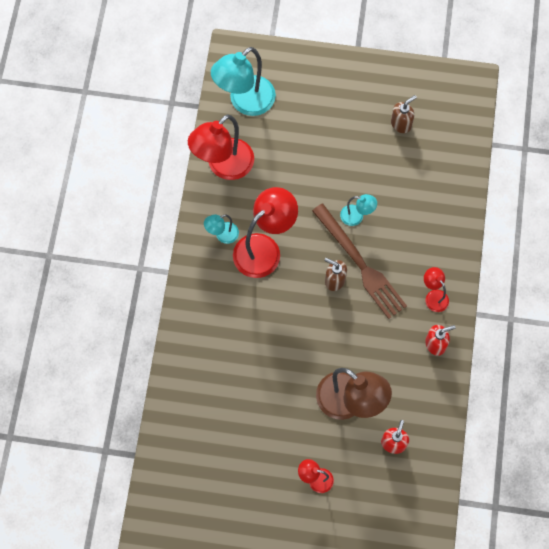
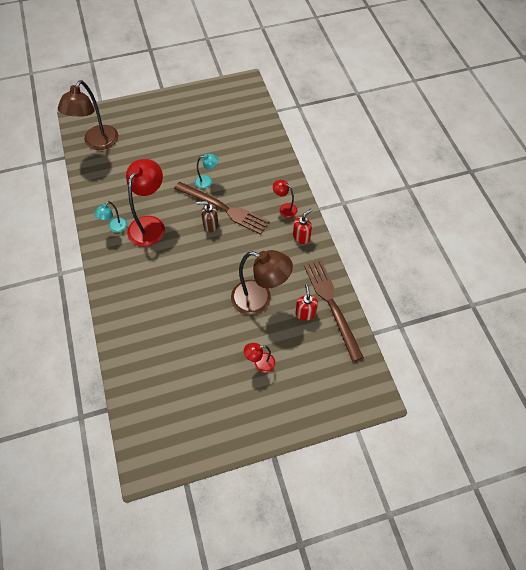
camera: 25 degrees left, 10 degrees down
(224, 166) = (98, 185): red lamp -> none
(245, 102) = (97, 143): turquoise lamp -> brown lamp
(401, 124) = (211, 119): brown soap dispenser -> none
(428, 447) = (331, 305): none -> brown fork

